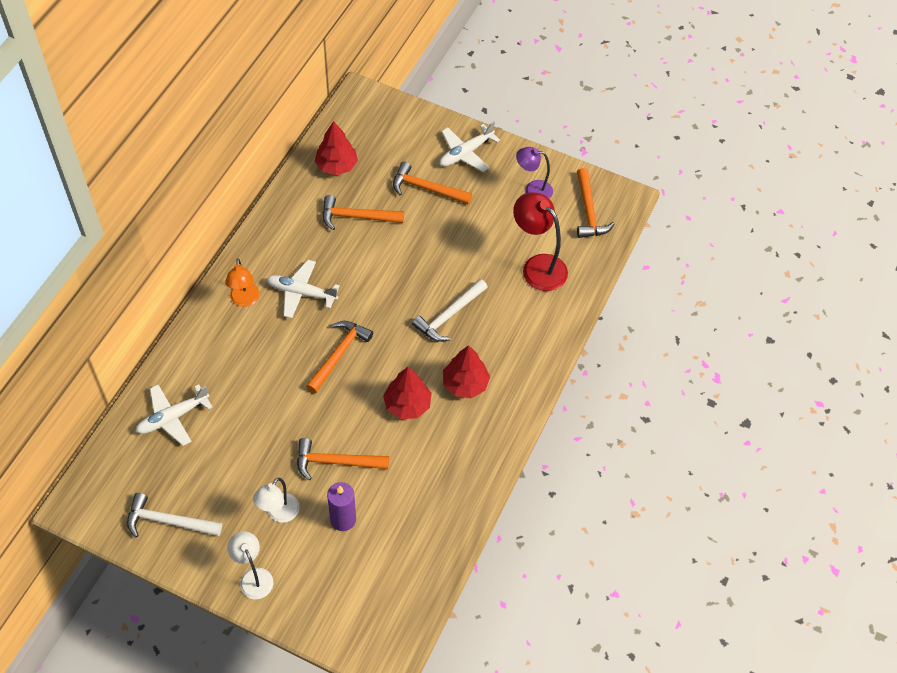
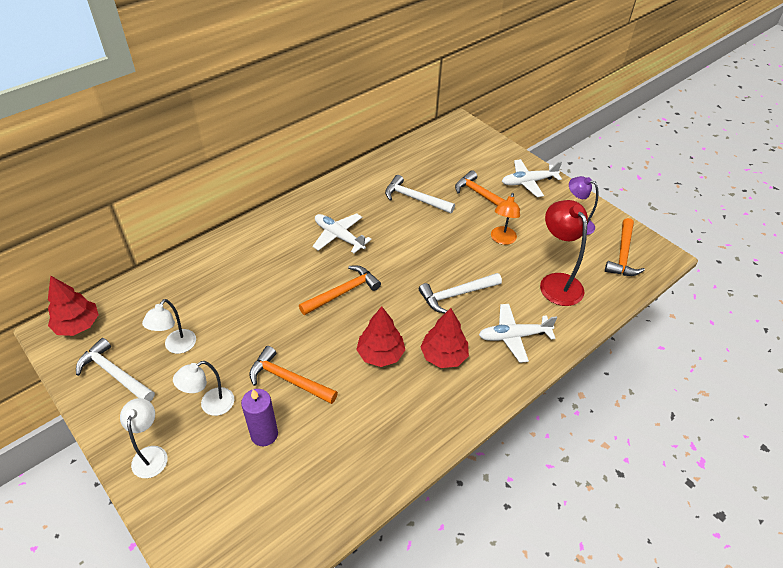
camera: 25 degrees right, 10 degrees down
(172, 418) = (177, 292): white plane -> white plane (513, 336)
(210, 472) = (176, 346): none -> white lamp
(244, 300) = (290, 227): orange lamp -> orange lamp (502, 239)
(336, 166) = (417, 161): red tree -> red tree (78, 325)
(357, 217) = (415, 198): orange hammer -> white hammer

